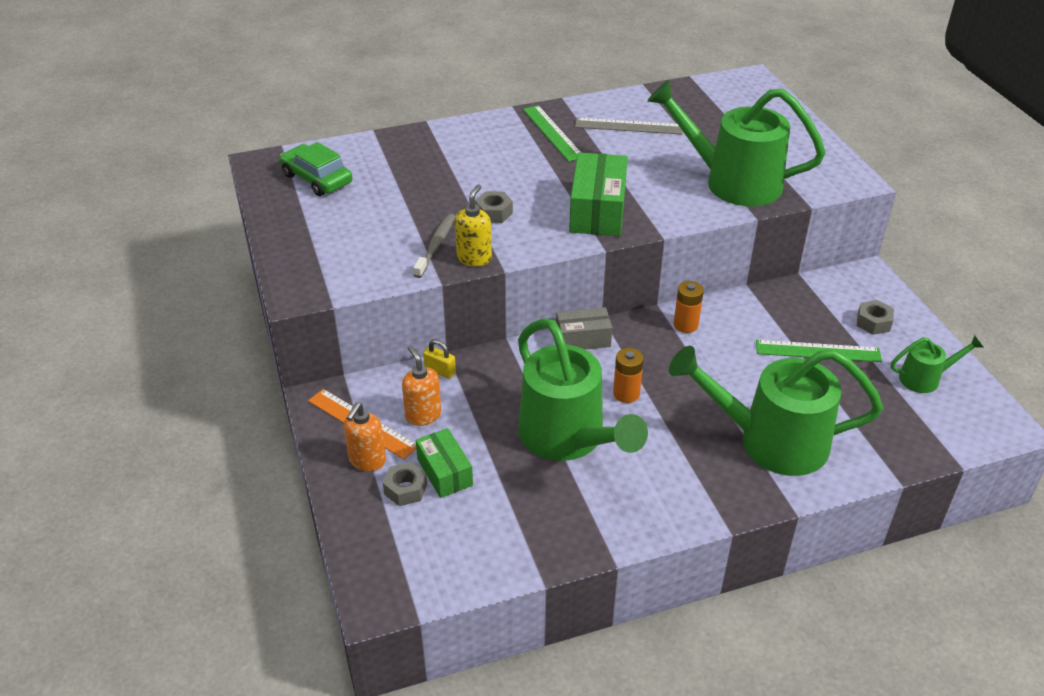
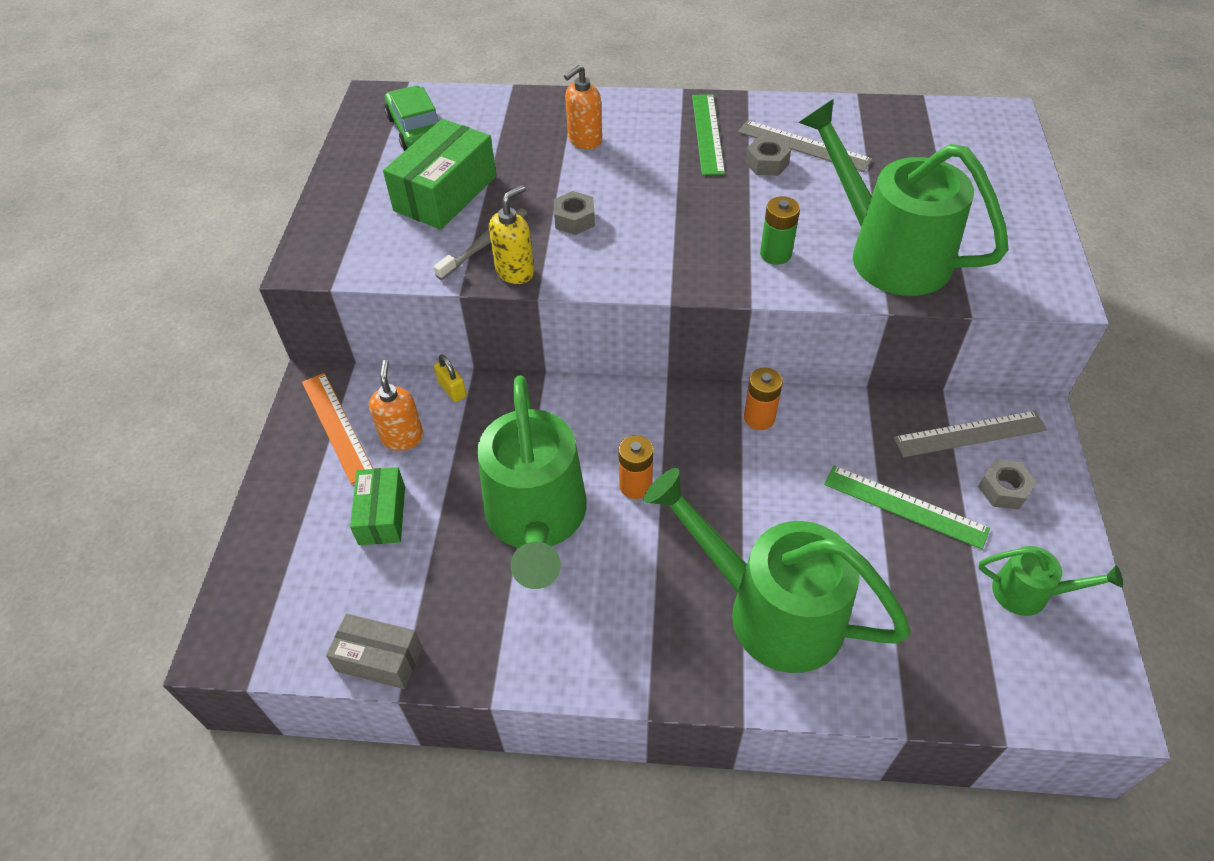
camera: 25 degrees right, 10 degrees up
(367, 461) = (315, 473): orange soap dispenser -> orange soap dispenser (584, 140)
(405, 489) = (331, 521): grey nut -> grey nut (767, 163)
(583, 339) = (628, 399): grey box -> grey box (379, 659)
(597, 211) = (695, 248): green box -> green box (445, 193)
(657, 201) = (775, 254): none -> green battery
(832, 295) = (970, 434): none -> grey ruler

